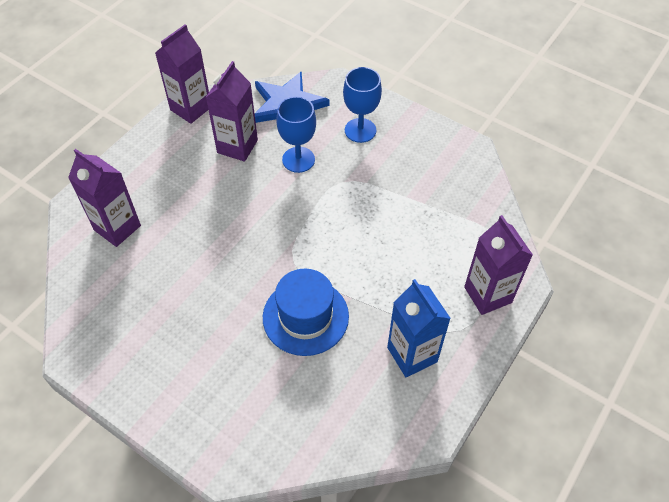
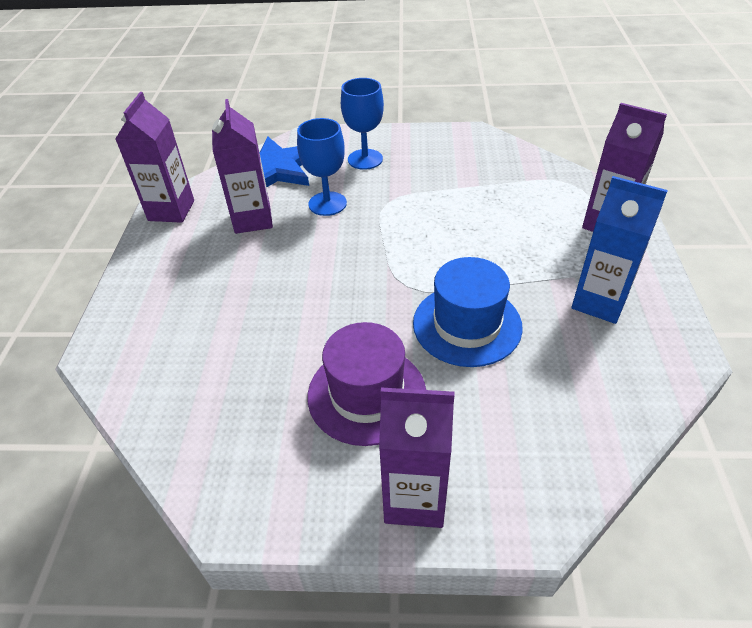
camera: 30 degrees left, 10 degrees down
(117, 228) = (173, 350): purple carton -> purple carton (415, 498)
(202, 327) = (367, 394): none -> purple hat

